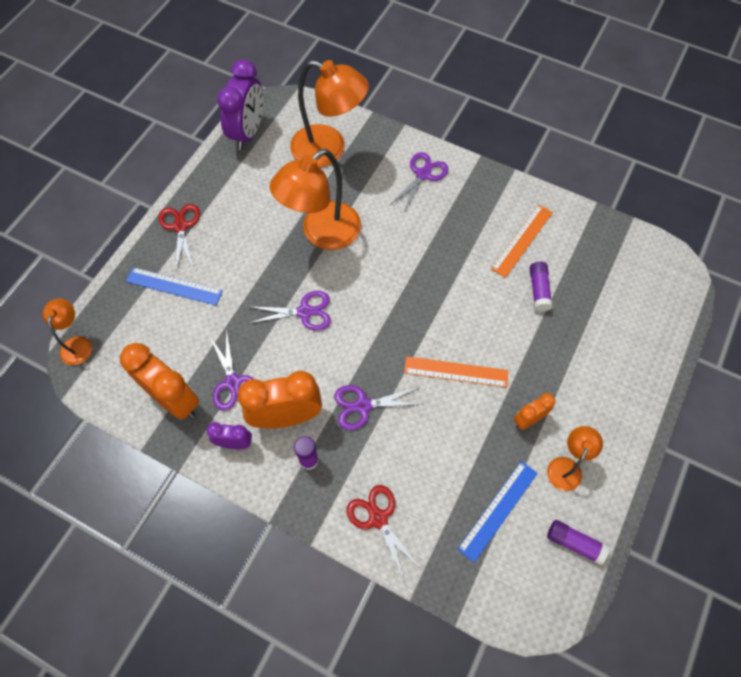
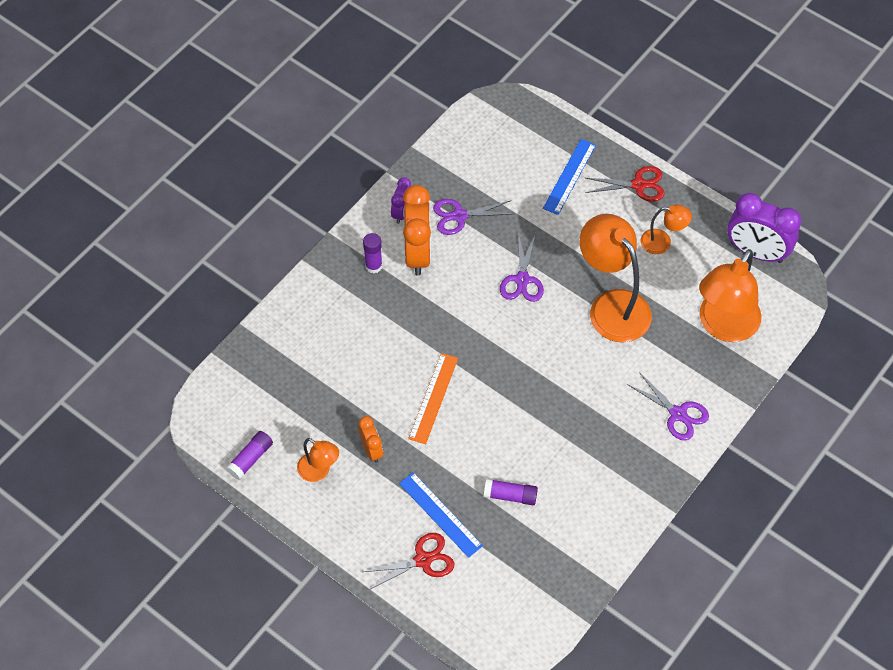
camera: 100 degrees right, 5 degrees down
(77, 344) = (521, 102): orange lamp -> orange lamp (662, 242)
(174, 399) = (452, 171): orange clock -> none
(363, 406) = (415, 314): purple scissors -> none
(378, 518) = (310, 310): red scissors -> red scissors (423, 560)
(498, 510) = (294, 404): blue ruler -> blue ruler (440, 514)
(522, 240) = (575, 495): orange ruler -> none

